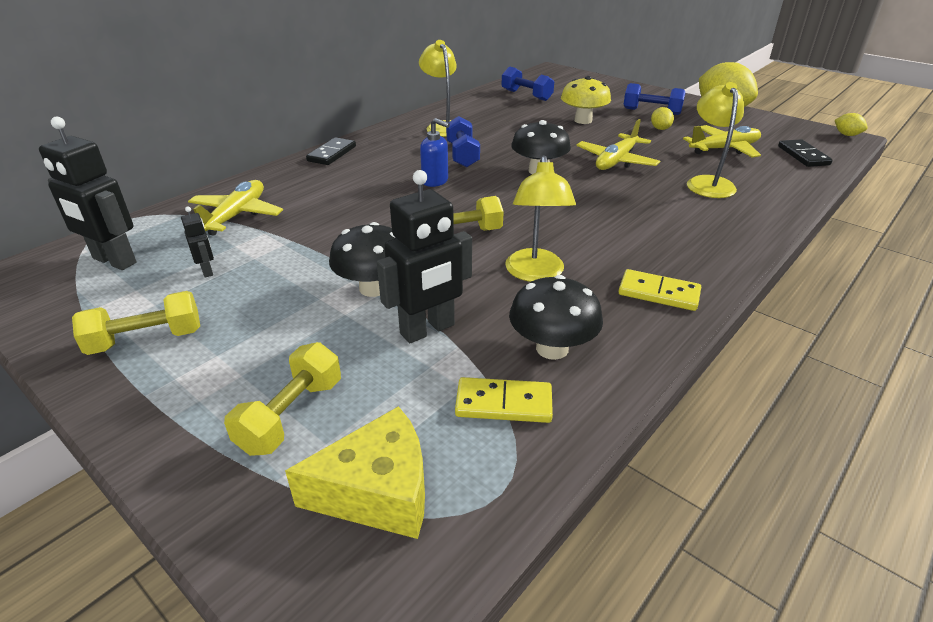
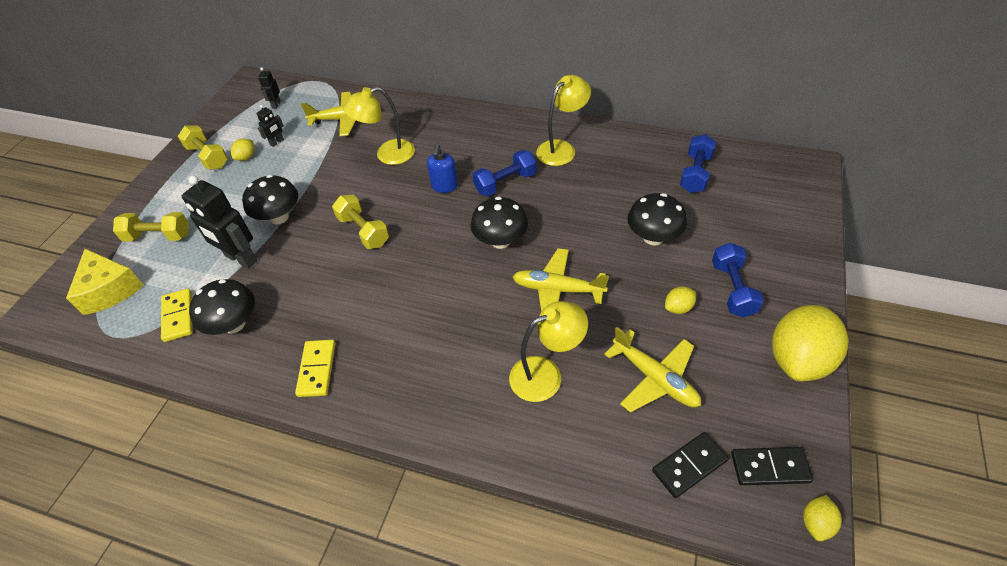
camera: 70 degrees right, 15 degrees up
(114, 261) = (276, 104): black robot -> black robot, size x0.48
(203, 301) = (246, 157): none -> yellow lemon
(332, 154) = (463, 114): black domino -> black domino (770, 467)
(535, 273) = (322, 290): yellow lamp -> yellow lamp (387, 155)
(583, 120) = (653, 237): yellow mushroom -> black mushroom

